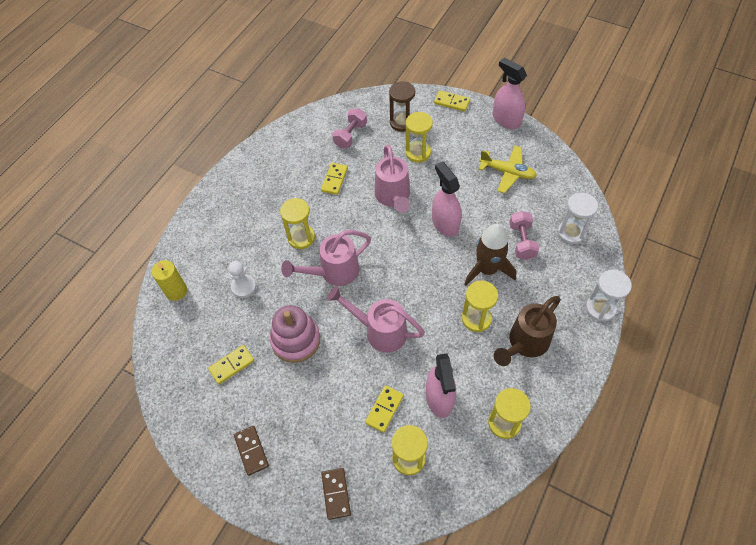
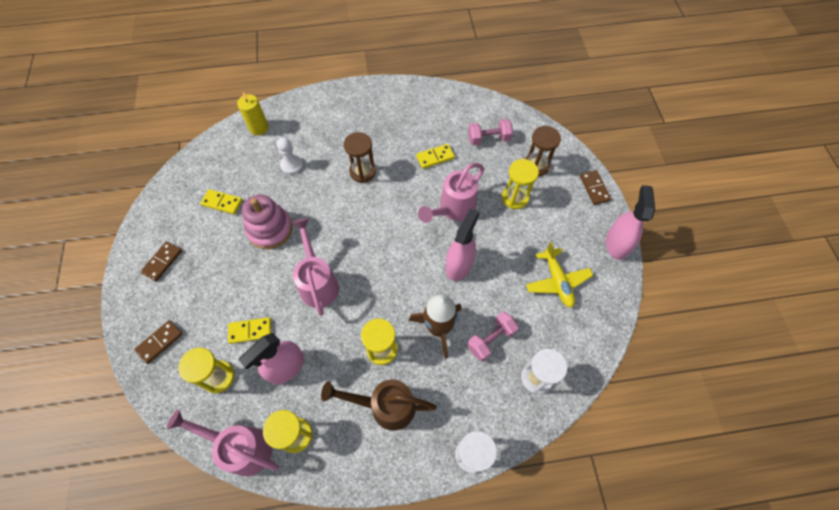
camera: 50 degrees right, 5 degrees up
(301, 238) = (362, 172): yellow hourglass -> brown hourglass
(334, 272) = (348, 214): pink watering can -> pink watering can (242, 447)
(451, 102) = (594, 188): yellow domino -> brown domino

